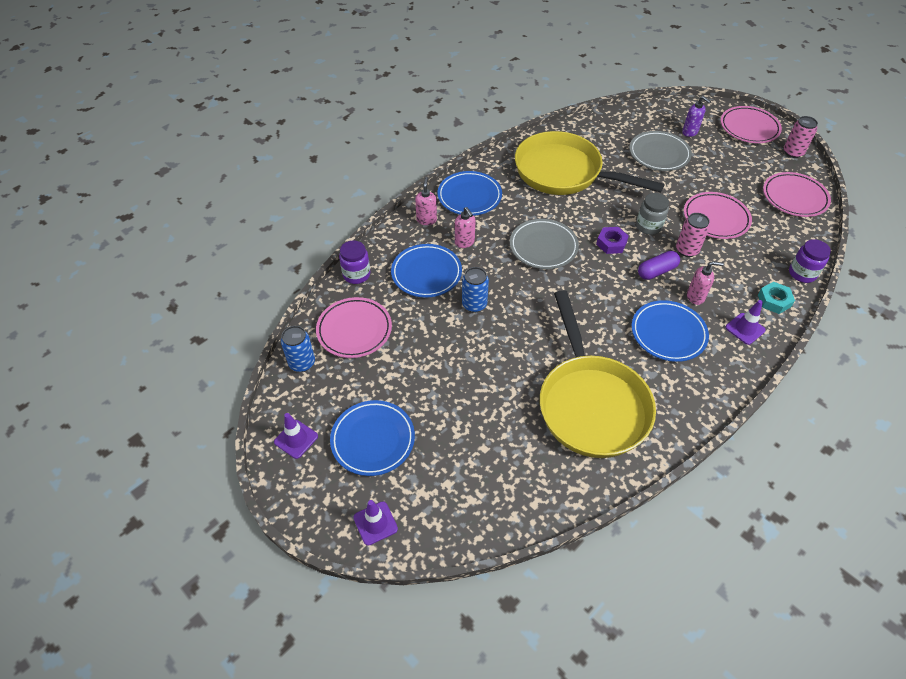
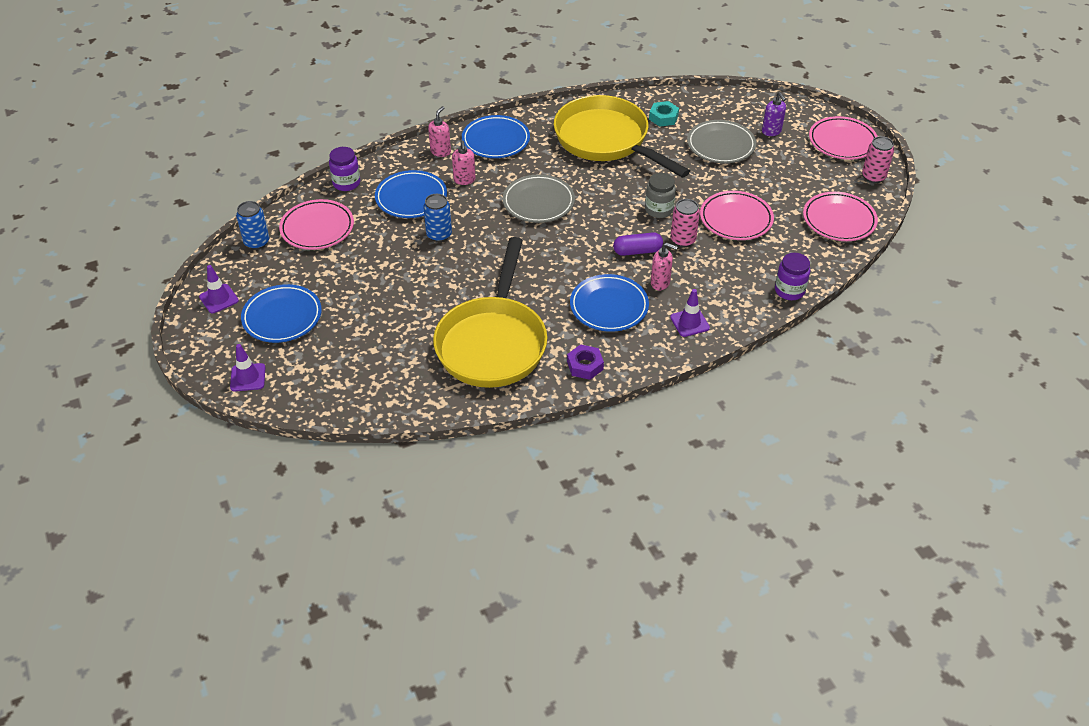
camera: 20 degrees right, 5 degrees down
(611, 243) = (609, 215): purple nut -> purple nut (585, 365)
(774, 301) = (739, 307): turquoise nut -> turquoise nut (663, 117)

